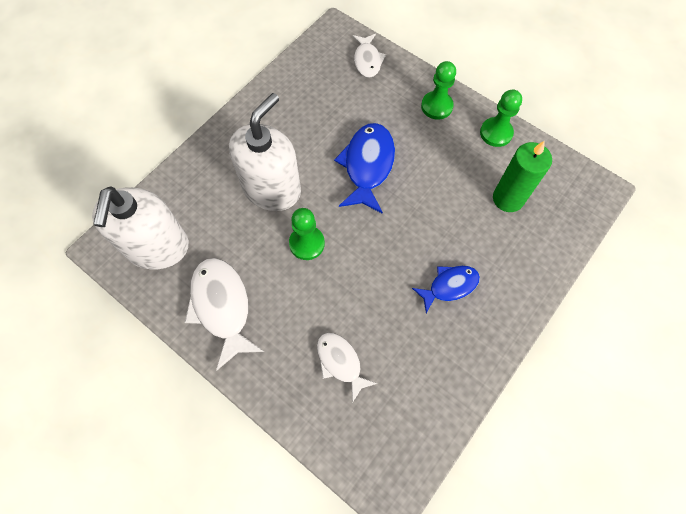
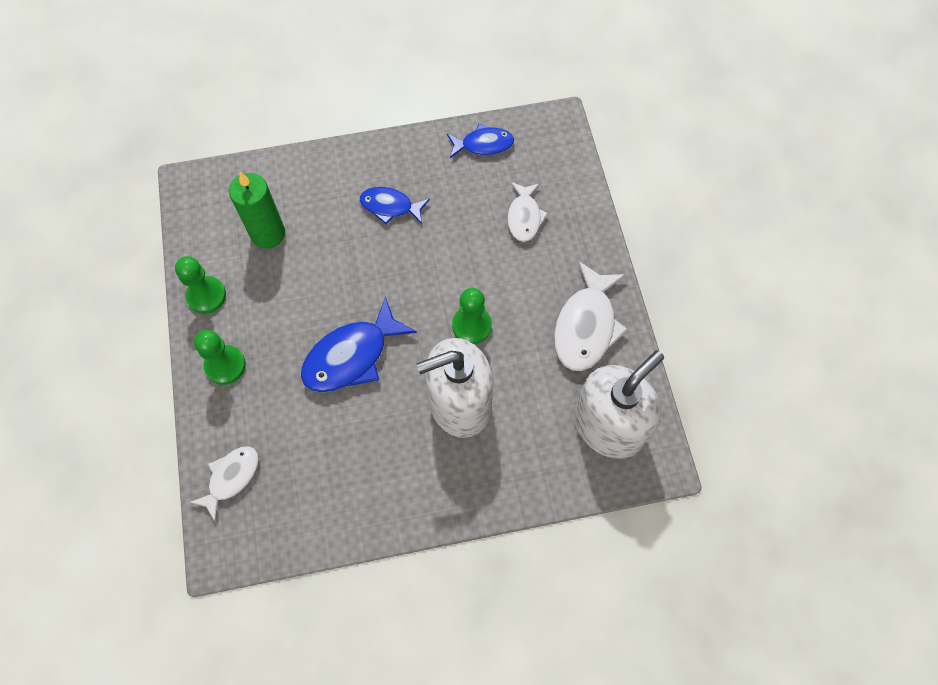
camera: 140 degrees left, 0 degrees up
(433, 406) = (483, 144): none -> blue fish

